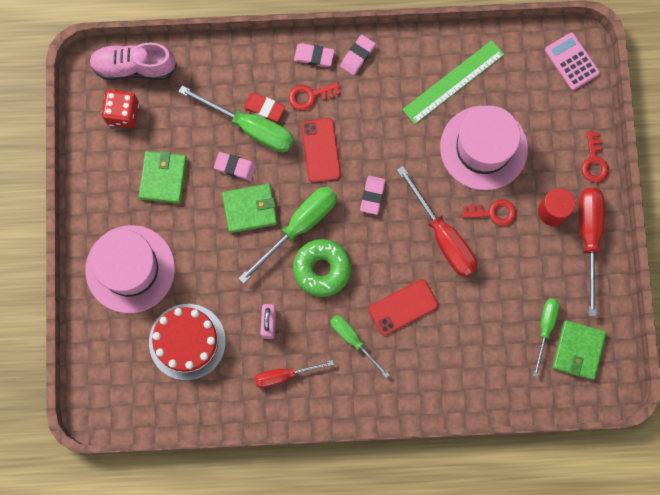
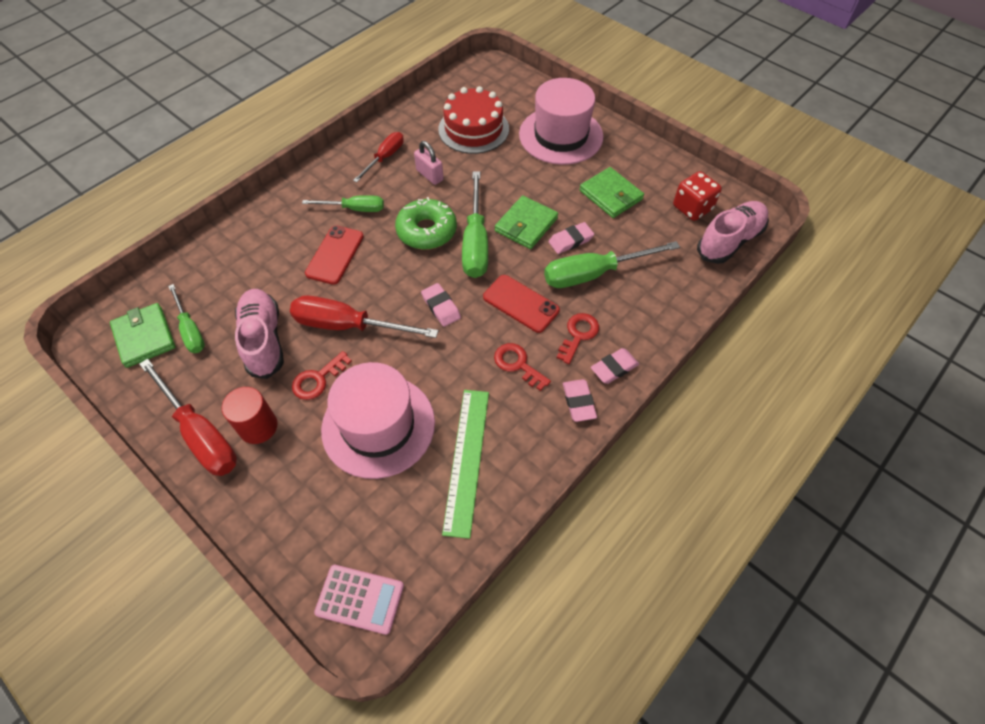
camera: 135 degrees right, 20 degrees down
(264, 108) = (601, 295): red eraser -> none
(504, 275) = (264, 340): none -> pink shoe
(594, 161) = (248, 510): red key -> red key (517, 364)

